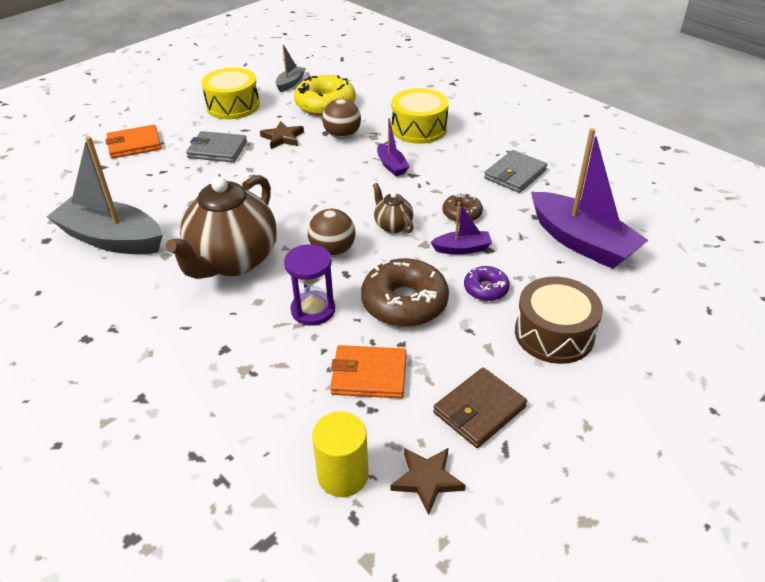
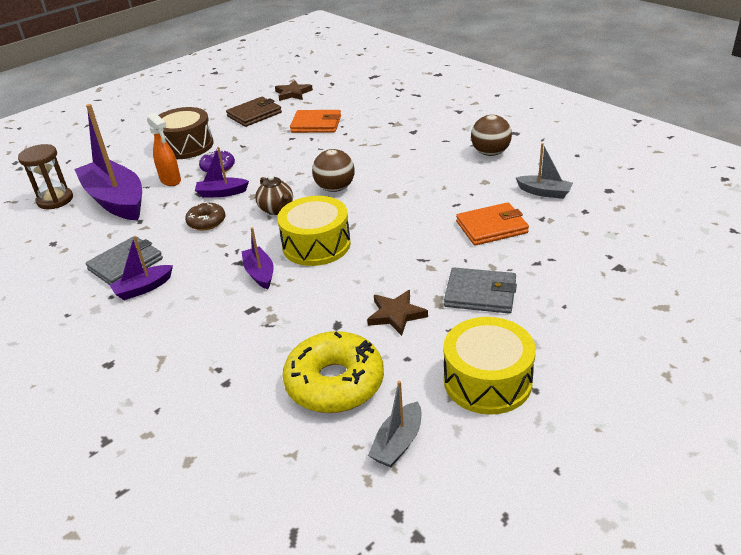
camera: 175 degrees left, 5 degrees down
(112, 239) = (544, 192): grey boat -> grey boat, size x0.47
(134, 144) = (601, 301): orange wallet -> orange wallet (491, 227)
(233, 261) = (422, 179): brown teapot -> none
(313, 310) = (352, 152): purple hourglass -> none
(342, 135) = (313, 319): brown ball -> brown ball (490, 153)
(343, 475) = (336, 93): yellow cylinder -> none
(404, 303) = (283, 158): brown donut -> none
(419, 129) = (205, 332): yellow drum -> yellow drum (316, 245)
(485, 156) = (143, 288): none -> purple boat
(535, 269) = (171, 181): none -> orange spray bottle
(657, 245) = (55, 200): none -> brown hourglass

